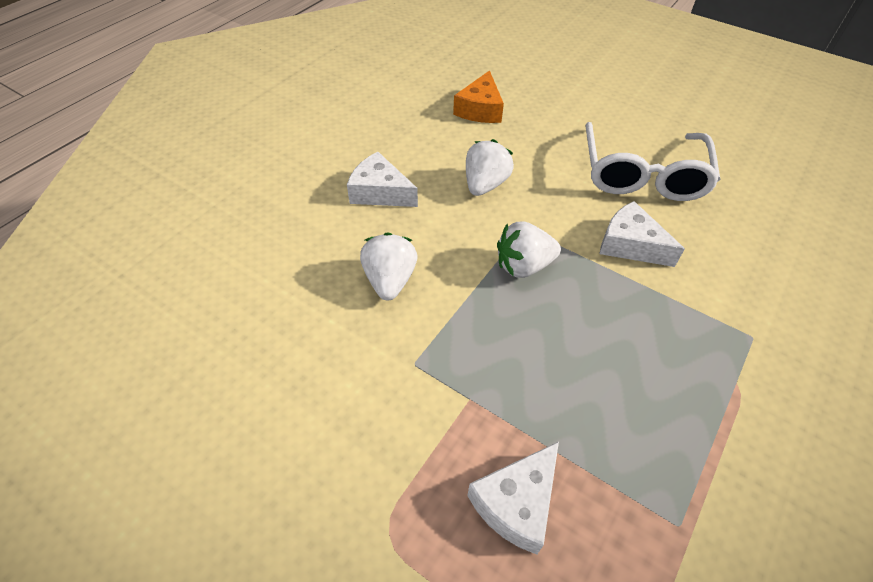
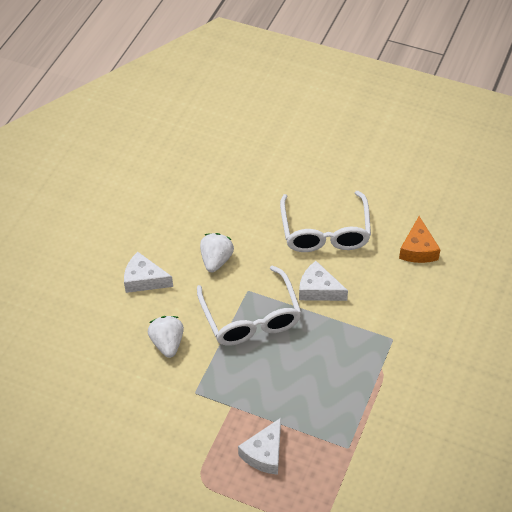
camera: 10 degrees left, 0 degrees up
(480, 109) = (201, 193): orange cheese -> orange cheese (418, 249)
(523, 266) = (251, 317): white strawberry -> white glasses

